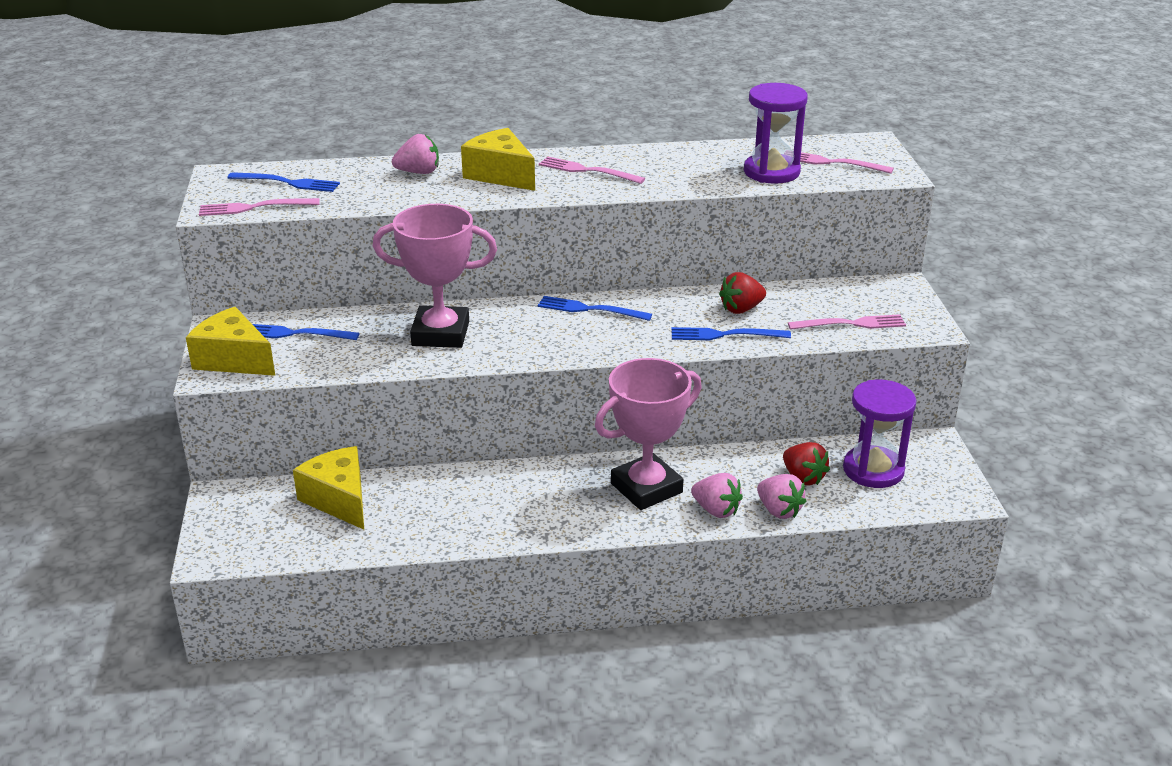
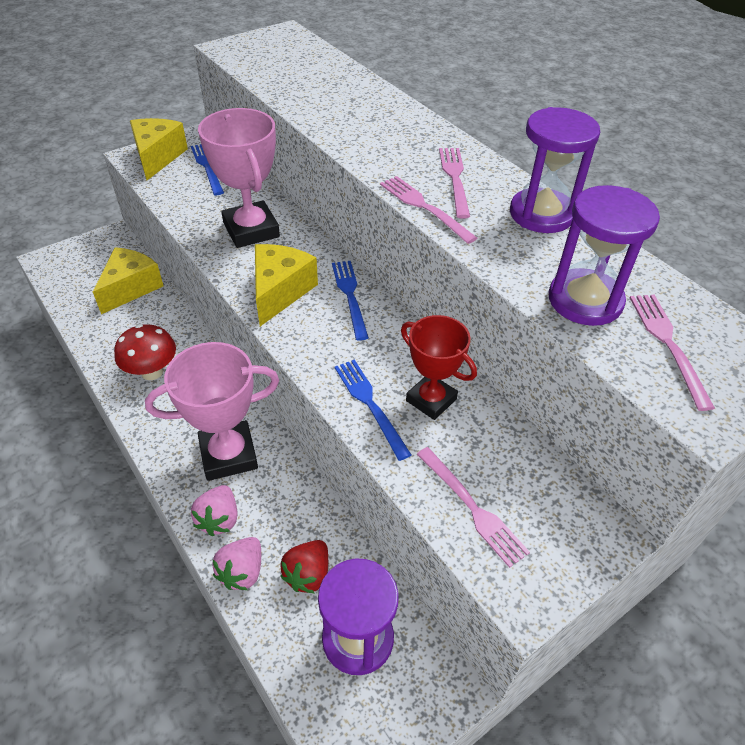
camera: 60 degrees right, 15 degrees up
(253, 208) = (241, 59): pink fork -> pink fork (423, 207)
(288, 183) = (294, 58): blue fork -> none
(418, 172) = (364, 100): pink strawberry -> none
(494, 511) = (152, 372): none -> red mushroom
(500, 175) = (398, 137): yellow cheese -> yellow cheese (280, 291)
(646, 488) = (228, 454): pink trophy -> pink trophy turned 45 degrees counterclockwise
(666, 155) = (541, 214): none -> purple hourglass
(741, 309) = (431, 400): red strawberry -> red trophy

